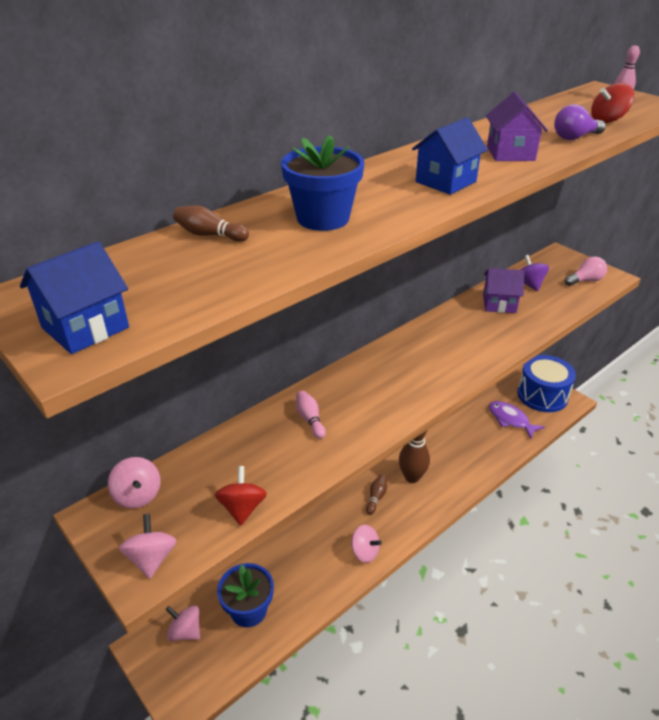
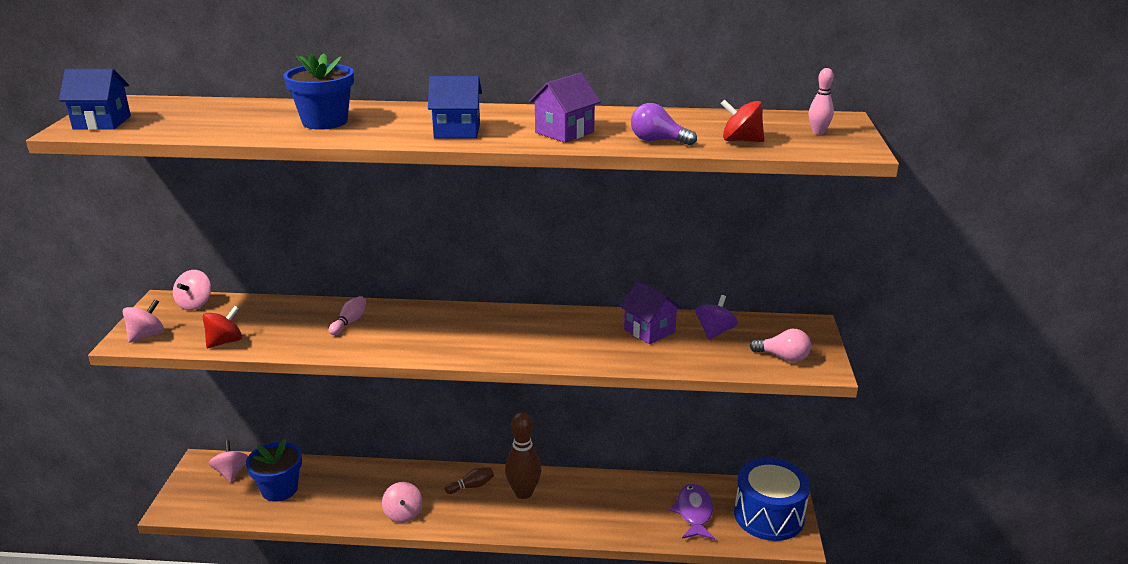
camera: 45 degrees right, 10 degrees down
(210, 235) = (251, 108): brown bowling pin -> none

